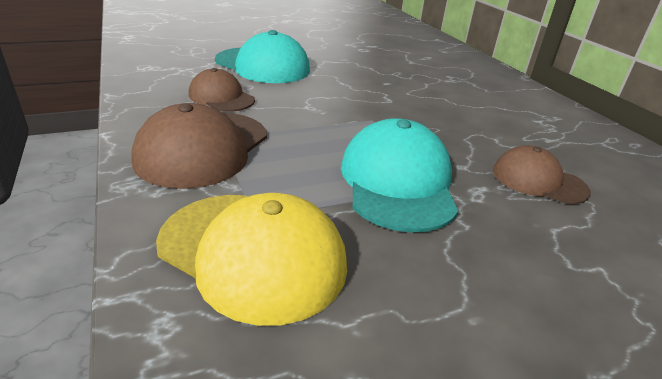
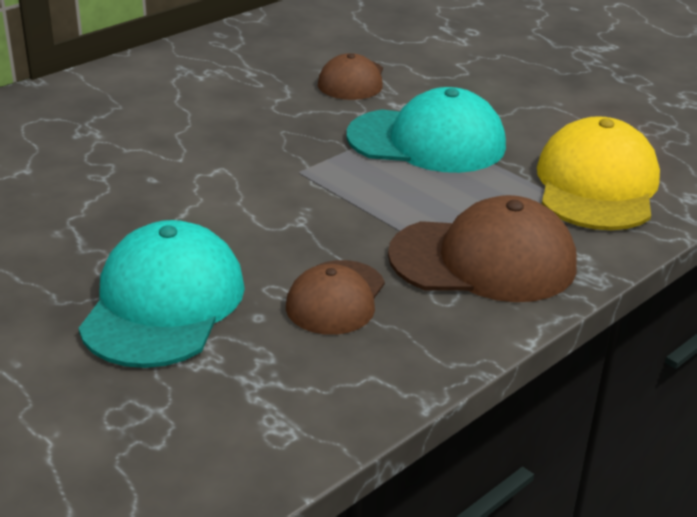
camera: 110 degrees left, 0 degrees up
(397, 182) = (427, 141): turquoise cap -> turquoise cap turned 150 degrees counterclockwise

